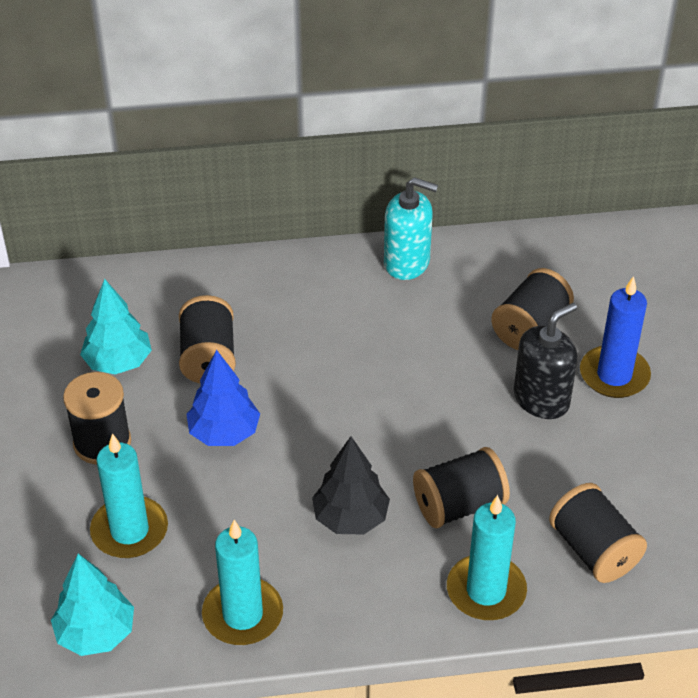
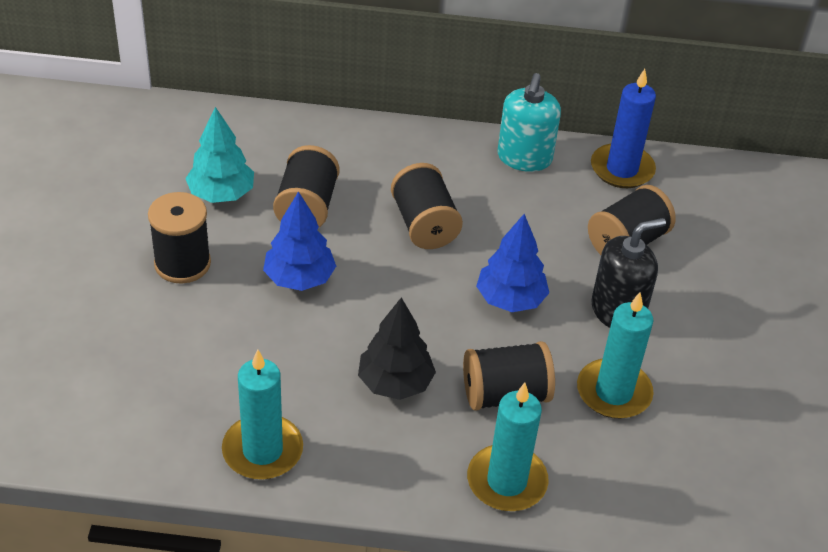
camera: 10 degrees right, 0 degrees up
(96, 633) = (119, 436): turquoise tree -> none
(129, 531) = (181, 349): turquoise candle -> turquoise candle (613, 392)
(407, 262) = (524, 158): turquoise soap dispenser -> turquoise soap dispenser turned 75 degrees clockwise
(436, 410) = (510, 299): none -> blue tree
(593, 550) = (626, 466): black spool -> black spool (424, 225)
(614, 375) = (697, 304): blue candle -> blue candle (622, 169)

